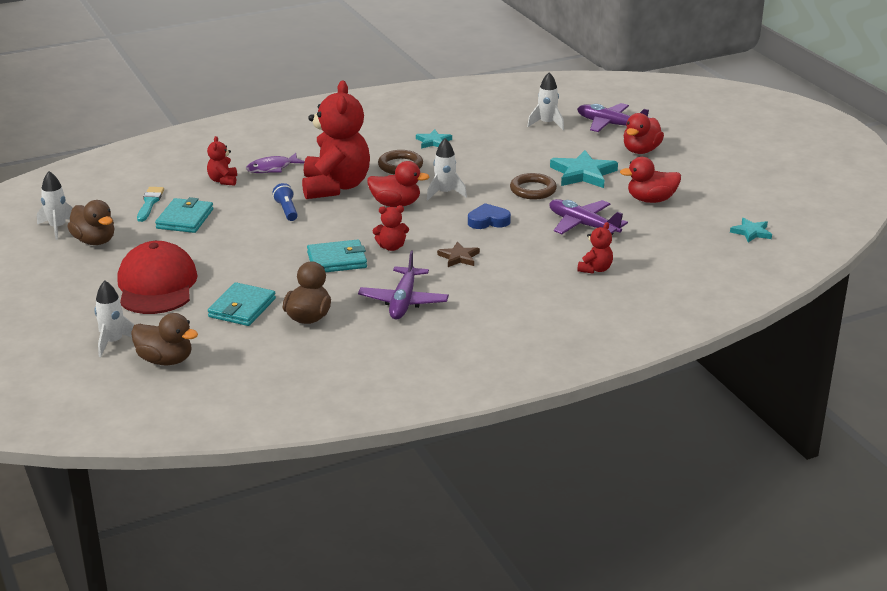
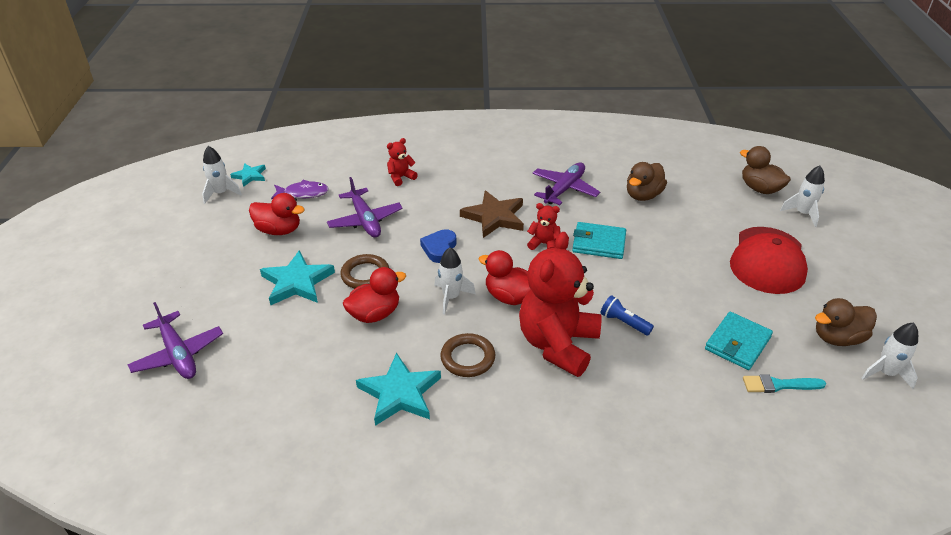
camera: 155 degrees left, 10 degrees up
(94, 241) = (837, 338): brown duck -> brown duck turned 90 degrees counterclockwise
(150, 203) = (779, 385): turquoise brush -> turquoise brush turned 60 degrees clockwise
(223, 181) = (685, 400): red teddy bear -> none
(242, 308) = (694, 217): turquoise wallet -> none
(272, 168) = (619, 405): purple fish -> purple fish (303, 193)
(287, 210) = (624, 322): blue flashlight -> blue flashlight turned 120 degrees clockwise
(433, 141) = (400, 393): turquoise star -> turquoise star, size x1.77
(459, 257) = (494, 217): brown star -> brown star, size x1.77
(488, 221) = (439, 248): blue heart -> blue heart turned 90 degrees clockwise
(546, 124) = (242, 382): white rocket -> white rocket (221, 193)
(641, 151) = (204, 297): red duck -> red duck (375, 314)

